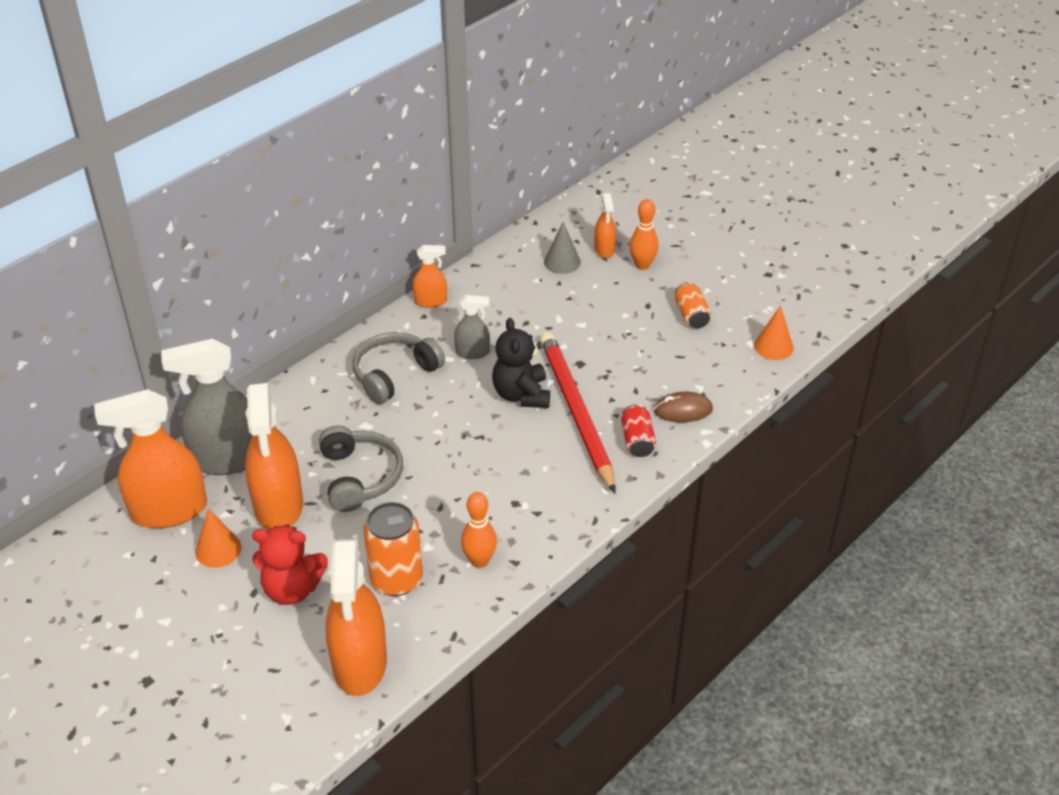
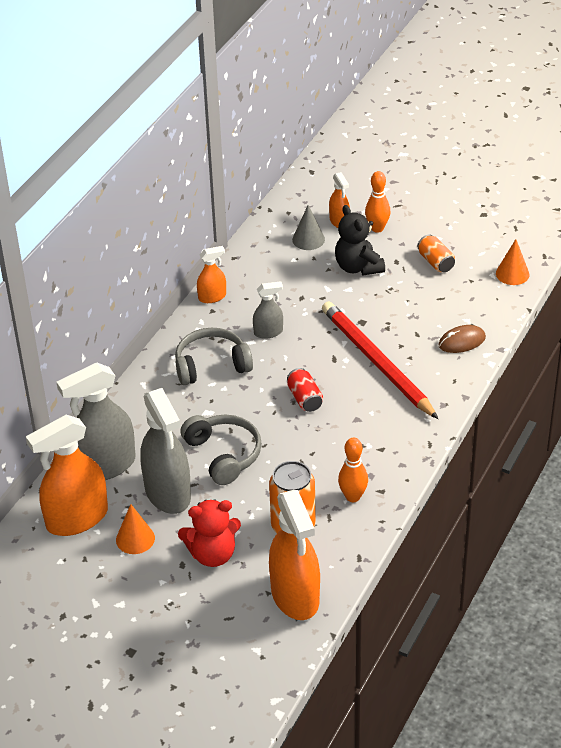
camera: 15 degrees left, 0 degrees up
(279, 506) = (168, 493): orange spray bottle -> grey spray bottle
(394, 374) = (211, 365): grey headphones -> grey headphones turned 45 degrees clockwise
(521, 395) = (325, 358): black teddy bear -> black teddy bear (358, 267)
(637, 440) = (436, 374): red can -> red can (305, 398)

